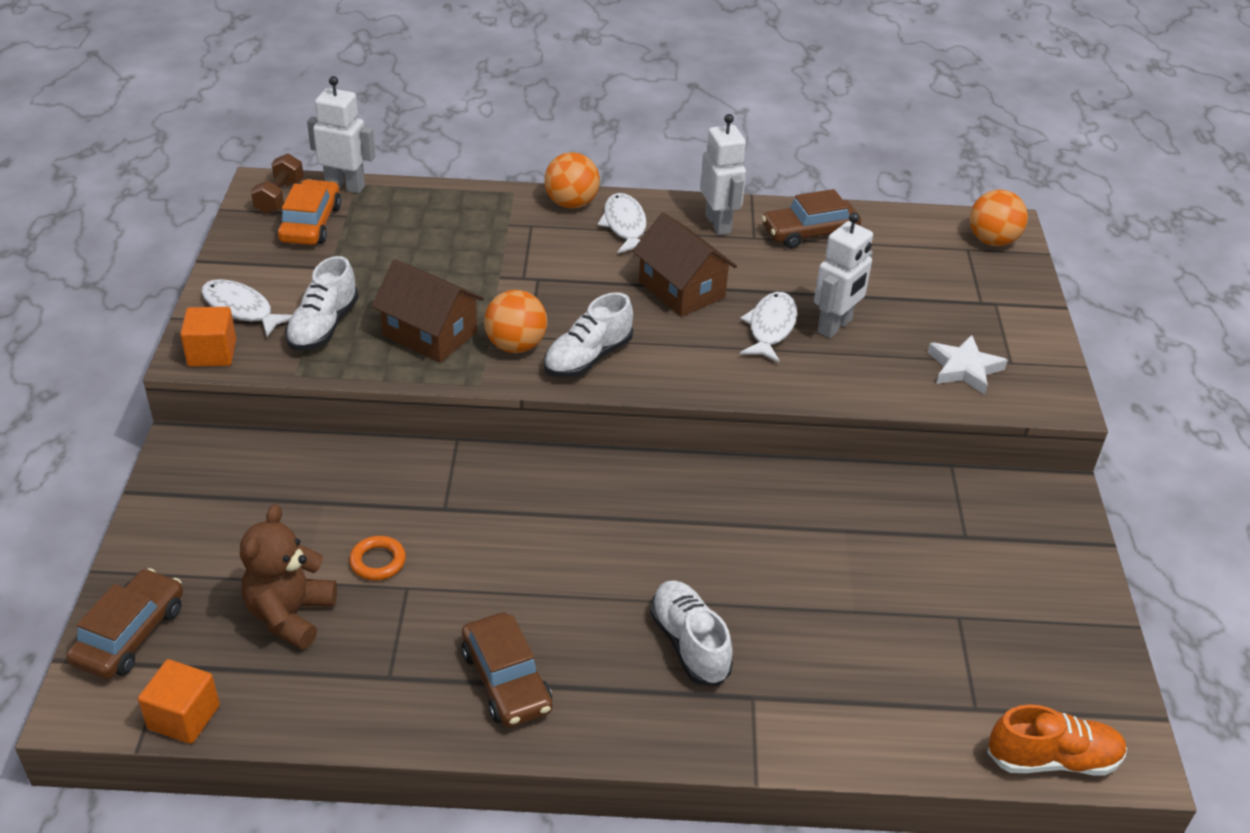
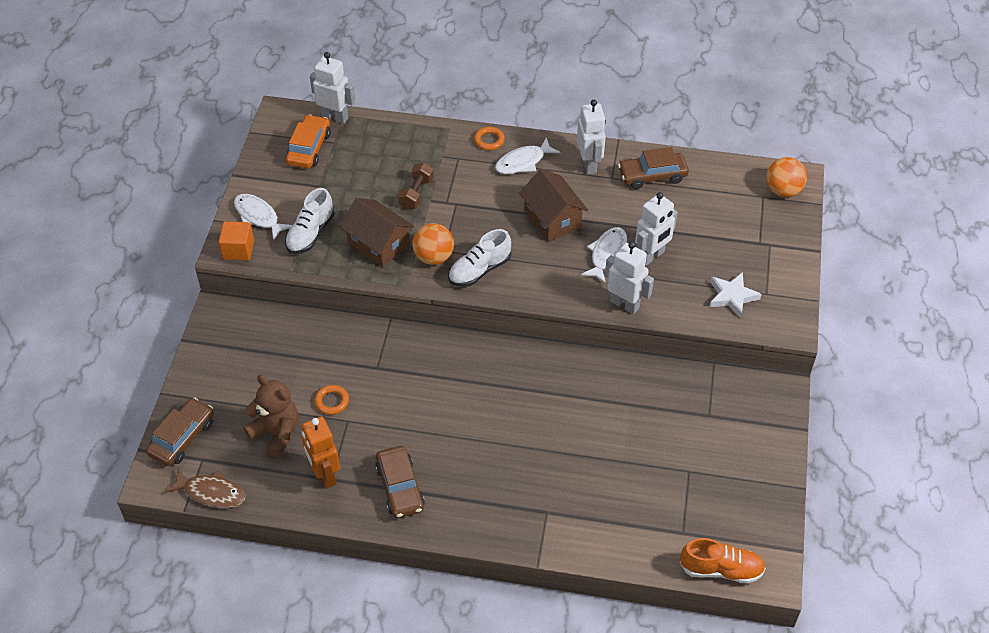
camera: 10 degrees right, 10 degrees up
(184, 717) = (211, 493): orange cube -> brown fish
(279, 197) = (290, 124): brown dumbbell -> brown dumbbell (416, 194)
(290, 615) = (276, 433): brown teddy bear -> brown teddy bear turned 105 degrees clockwise
(377, 672) = (324, 475): none -> orange robot
(571, 203) = (489, 140): orange ball -> orange ring
(625, 225) = (523, 162): white fish -> white fish turned 120 degrees counterclockwise
(689, 644) = (514, 474): white shoe -> none
(812, 388) = (624, 304): none -> white robot

